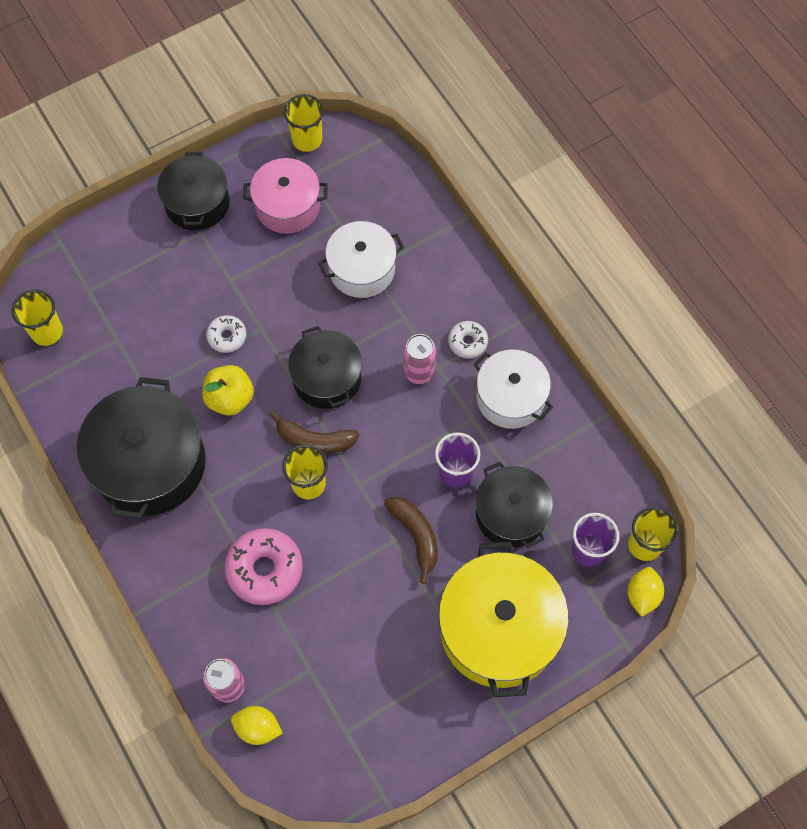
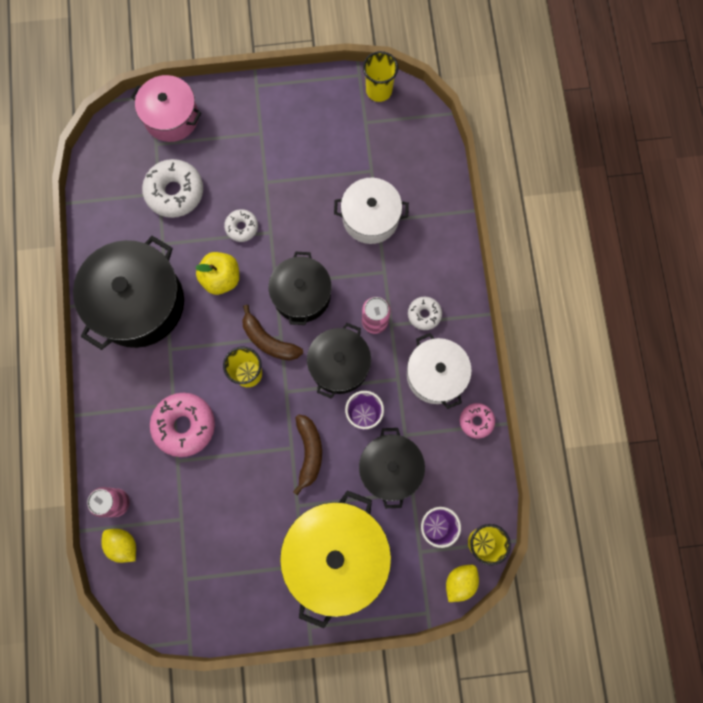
camera: 25 degrees right, 10 degrees up
(47, 332) = (110, 164): yellow cup -> none
(134, 331) = (175, 192): none -> white donut
(197, 203) = (269, 108): black pot -> black pot (339, 365)
(287, 206) = (337, 140): pink pot -> pink pot (171, 117)
(576, 425) = (476, 421): none -> pink donut

